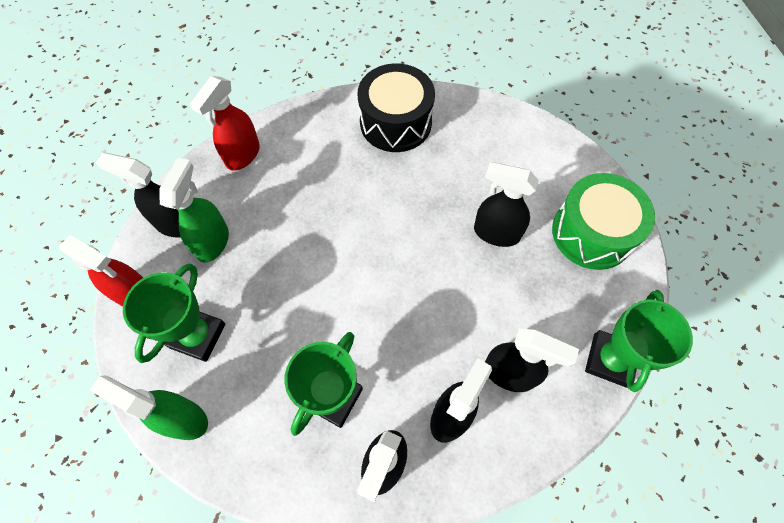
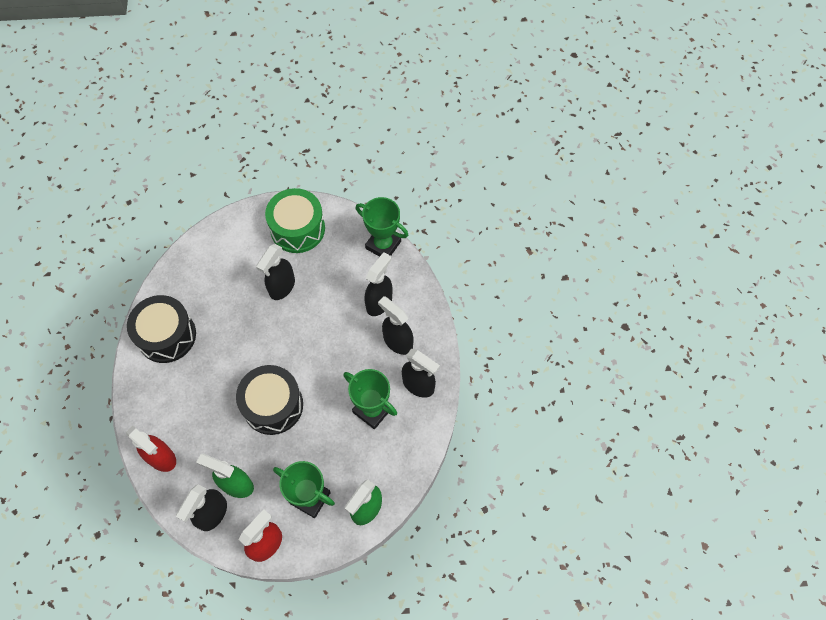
camera: 80 degrees left, 0 degrees up
(322, 260) = (273, 405): none -> black drum

